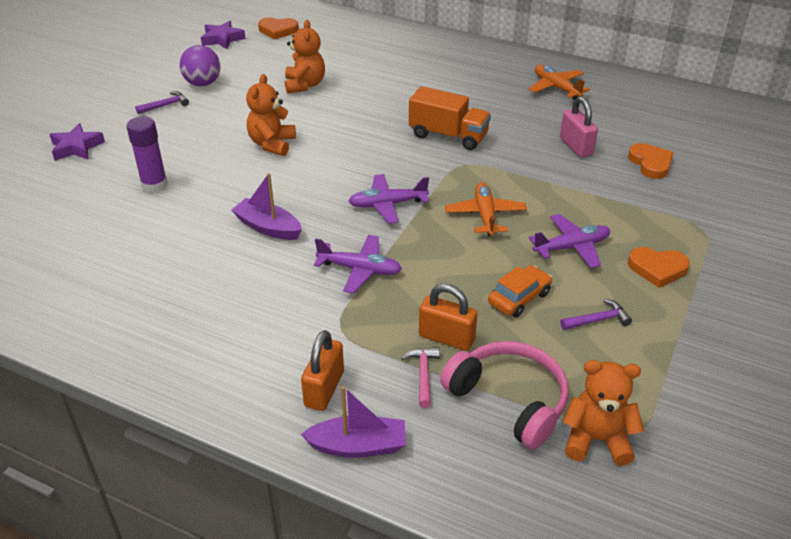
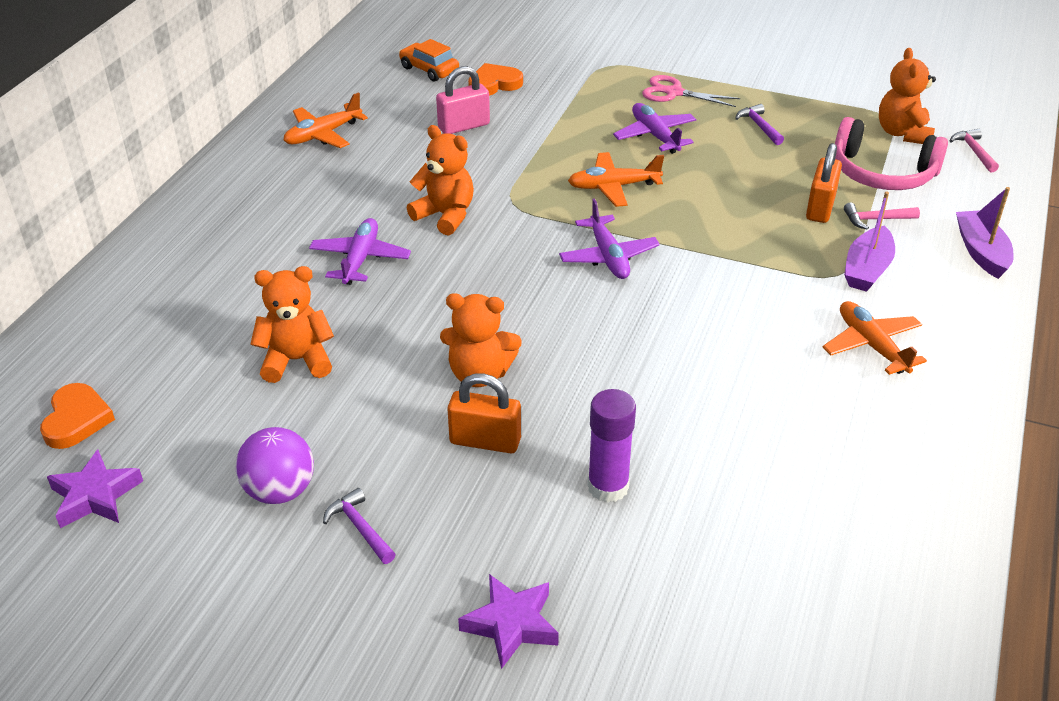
camera: 95 degrees left, 0 degrees up
(242, 330) = (871, 345): none -> orange plane
(268, 227) = (681, 351): purple boat -> purple boat (867, 269)
(324, 389) = (925, 278): orange padlock -> orange padlock (485, 441)
(360, 269) = (737, 269): purple plane -> purple plane (360, 259)
(448, 135) = (445, 215): orange truck -> orange teddy bear
(509, 400) = (882, 173): pink headphones -> pink headphones turned 105 degrees counterclockwise
(519, 298) = (745, 167): orange car -> orange car (429, 69)
(560, 501) = (974, 151): none -> pink hammer
(657, 269) = (674, 93): orange heart -> pink scissors

